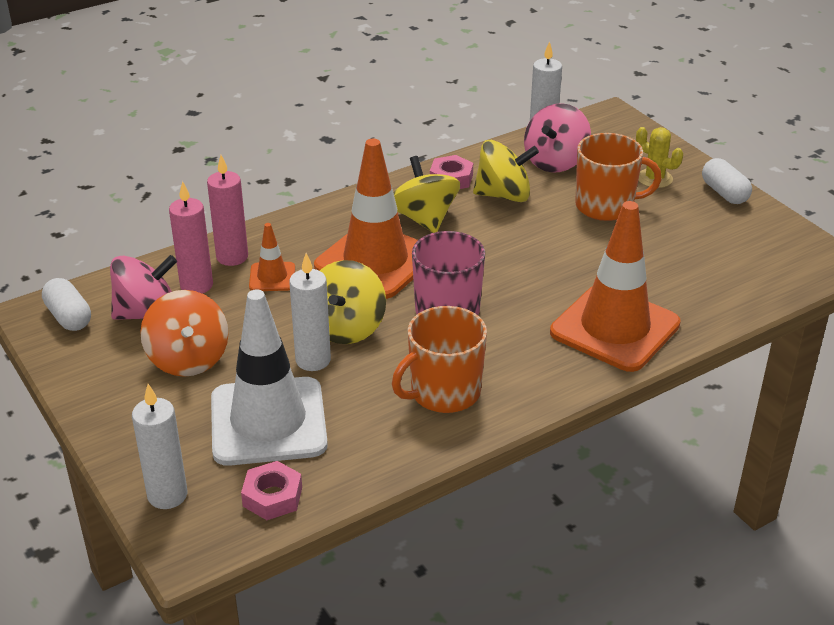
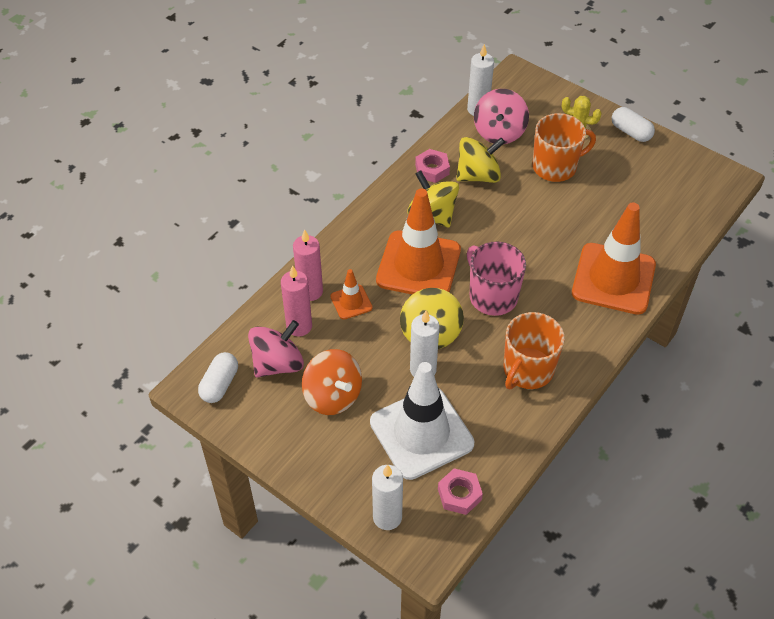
camera: 20 degrees left, 15 degrees up
(69, 317) = (220, 384): white capsule -> white capsule turned 75 degrees clockwise

